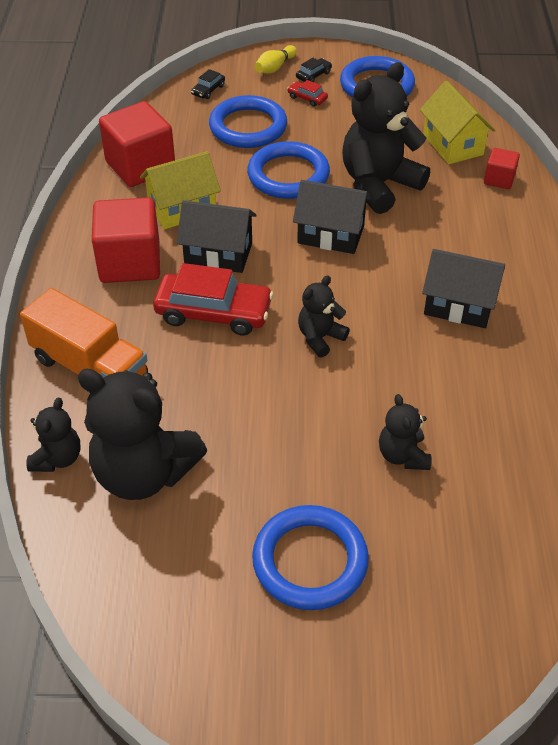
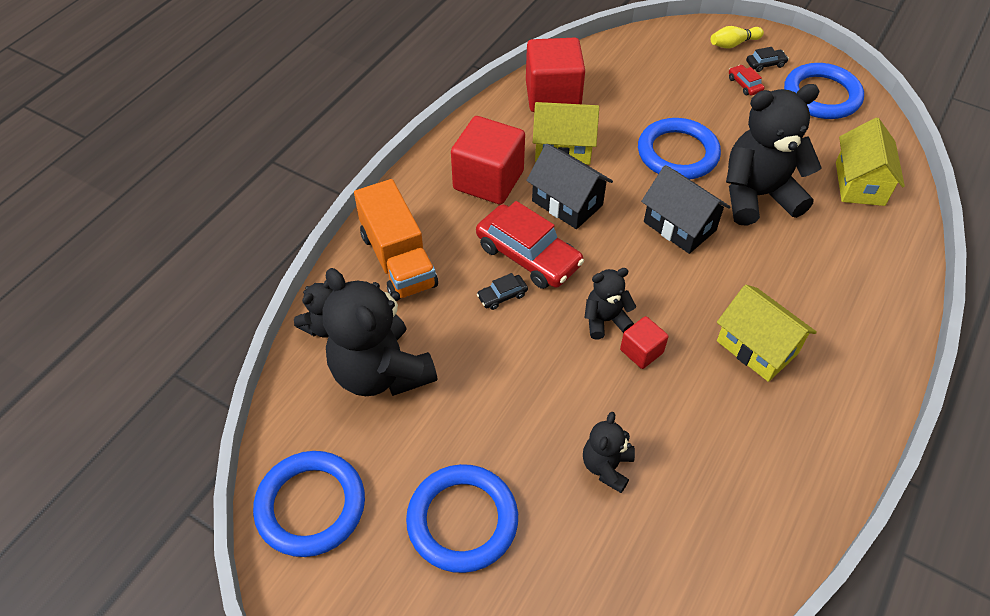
camera: 30 degrees right, 5 degrees up
(208, 90) = (657, 45): black car -> black car (502, 296)
(248, 127) = (671, 93): blue ring -> blue ring (311, 506)
(459, 305) = (757, 347): black house -> yellow house
(499, 179) = (884, 237): red cube -> red cube (641, 351)

